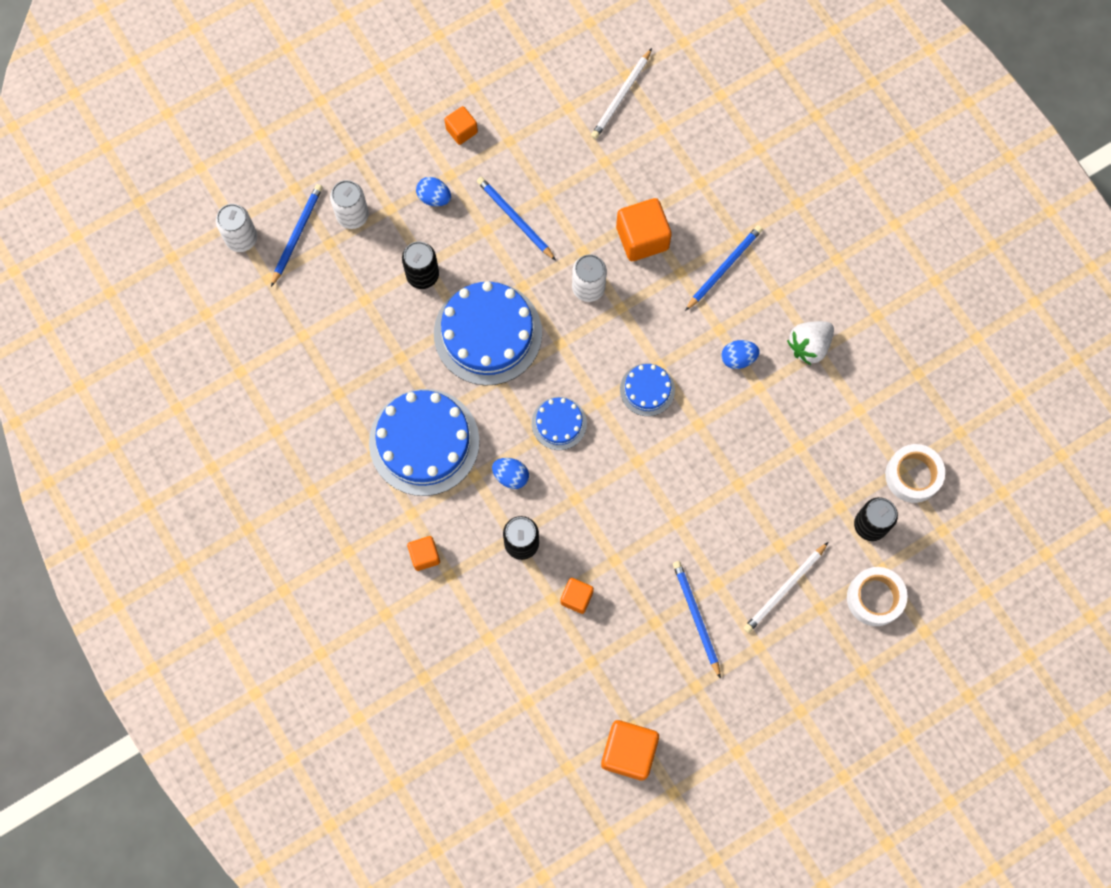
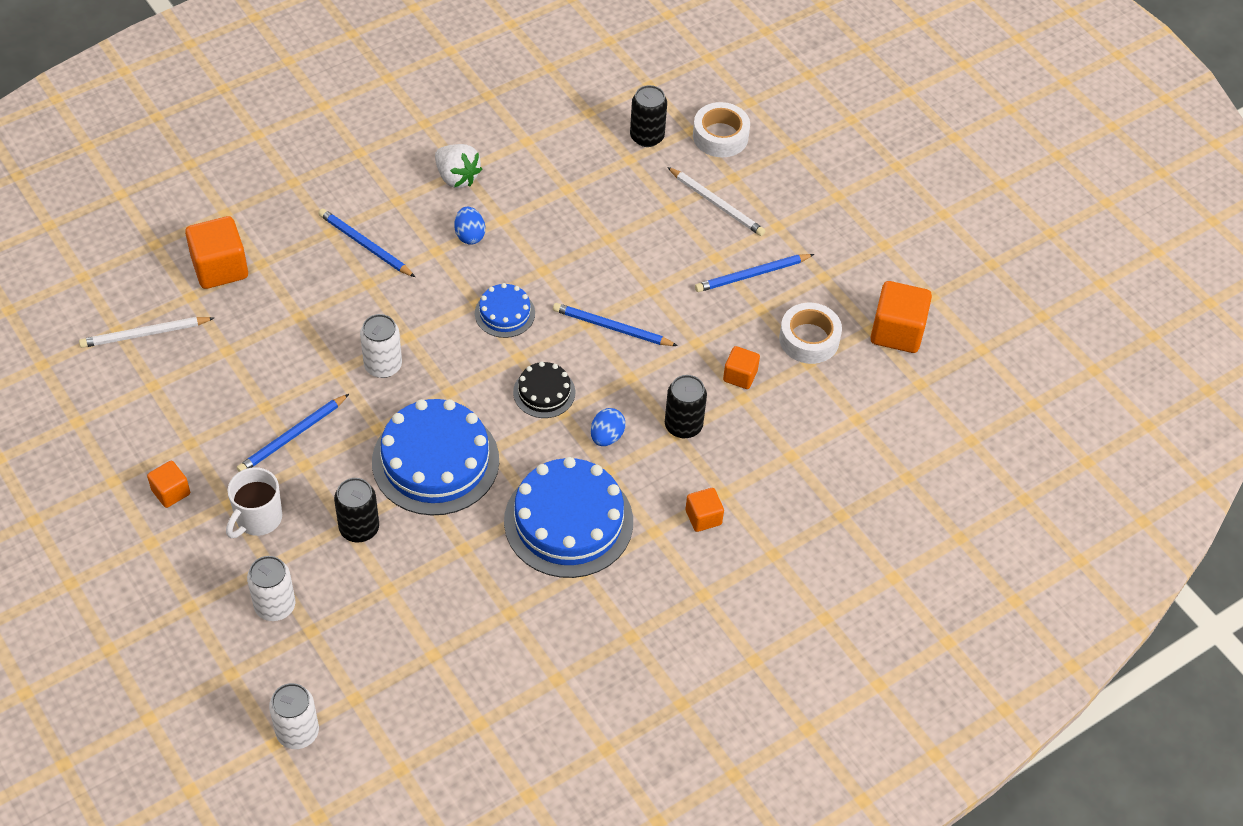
camera: 95 degrees left, 20 degrees down
(297, 234) = (296, 667): blue pencil -> blue pencil (612, 328)
(434, 197) = (258, 518): blue egg -> white mug
(559, 423) = (544, 392): blue cake -> black cake
(621, 96) = (145, 334): white pencil -> white pencil turned 135 degrees clockwise
(642, 238) = (325, 316): orange cube -> orange cube (220, 268)
(913, 475) = (594, 103): white tape -> white tape (809, 339)

